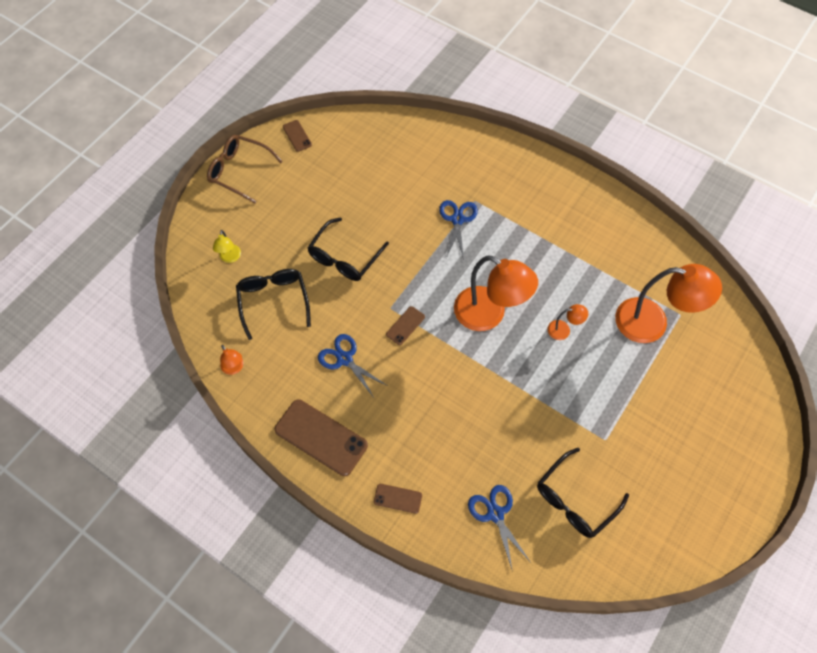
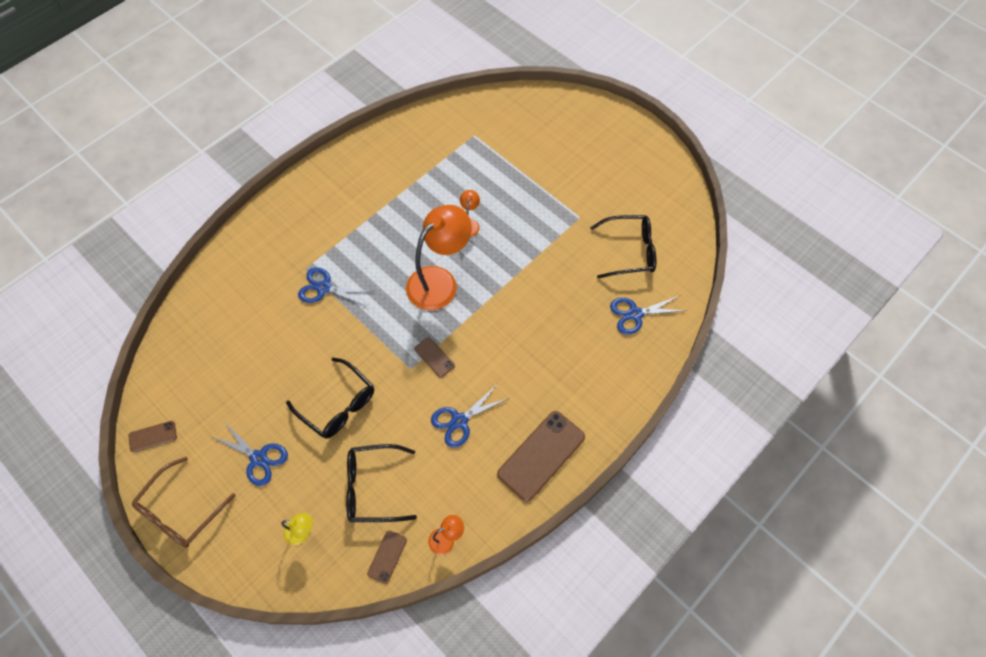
camera: 80 degrees left, 0 degrees up
(288, 211) = (258, 458): none -> blue scissors
(398, 498) = (612, 393): brown phone -> brown phone (387, 556)
(575, 500) = (629, 251): black glasses -> black glasses turned 60 degrees counterclockwise
(652, 323) = (477, 156): orange lamp -> none

